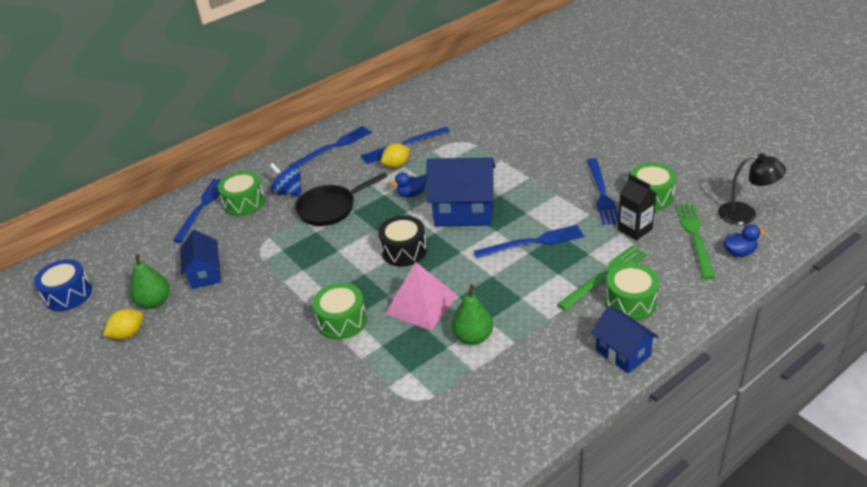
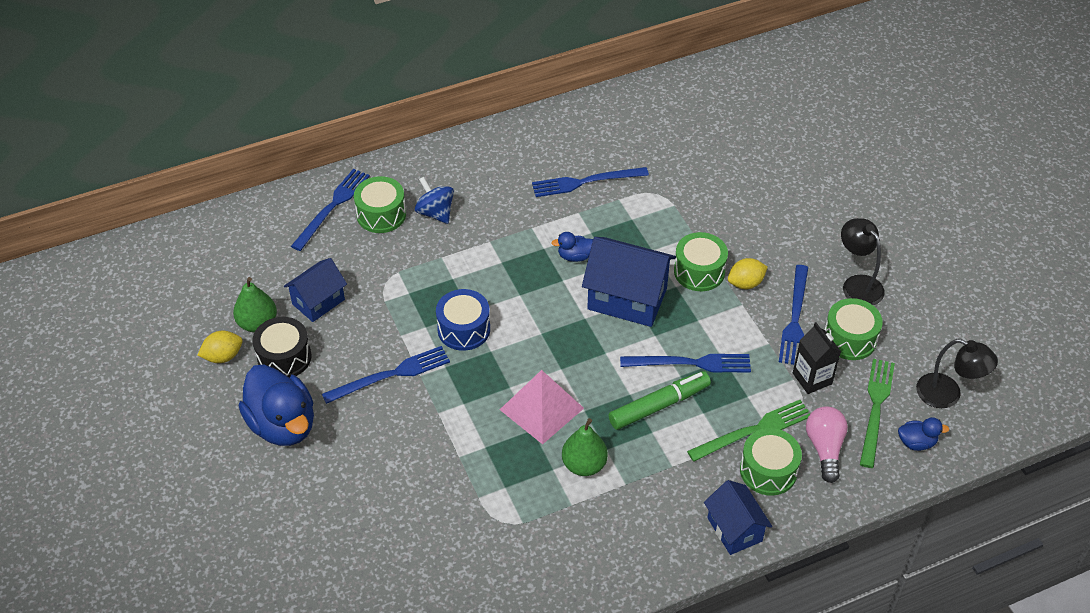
camera: 10 degrees right, 10 degrees up
(68, 294) = (167, 287): blue drum -> blue drum (464, 329)
(193, 373) = (283, 425): none -> blue duck
(205, 274) = (318, 302): blue house -> blue house turned 45 degrees clockwise
(330, 208) = (477, 250): black pan -> none
(333, 147) = (503, 160): blue fork -> blue fork (391, 375)
(342, 321) = (451, 405): green drum -> green drum (699, 271)
(396, 165) = (570, 209): yellow lemon -> yellow lemon (745, 283)
(404, 251) = (543, 333): black drum -> black drum (284, 357)
(519, 278) = (659, 405): none -> green marker
(639, 161) = (857, 284): none -> black lamp
(668, 274) = (824, 448): none -> pink light bulb

